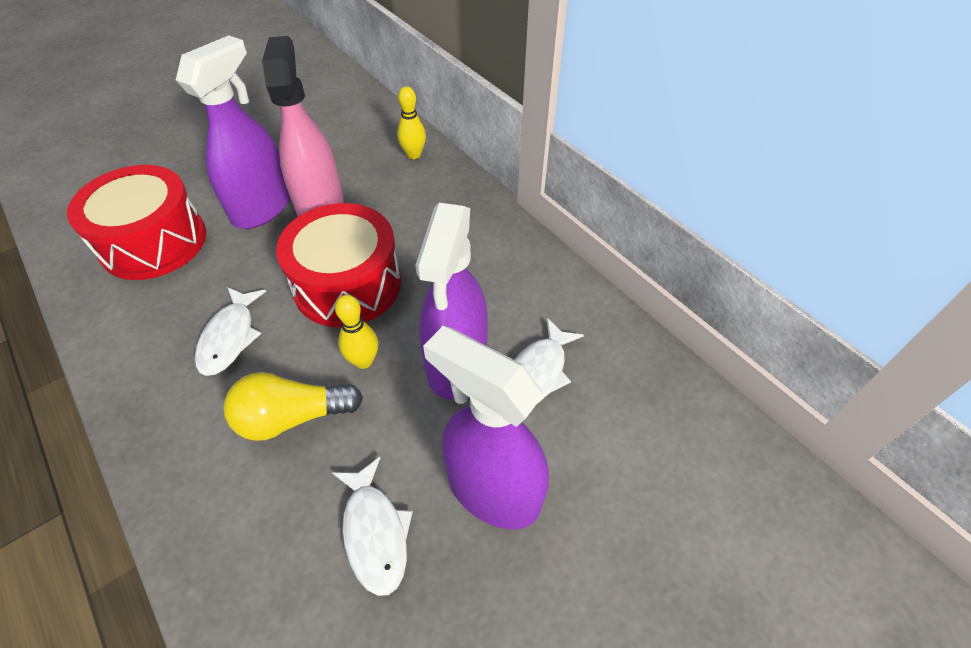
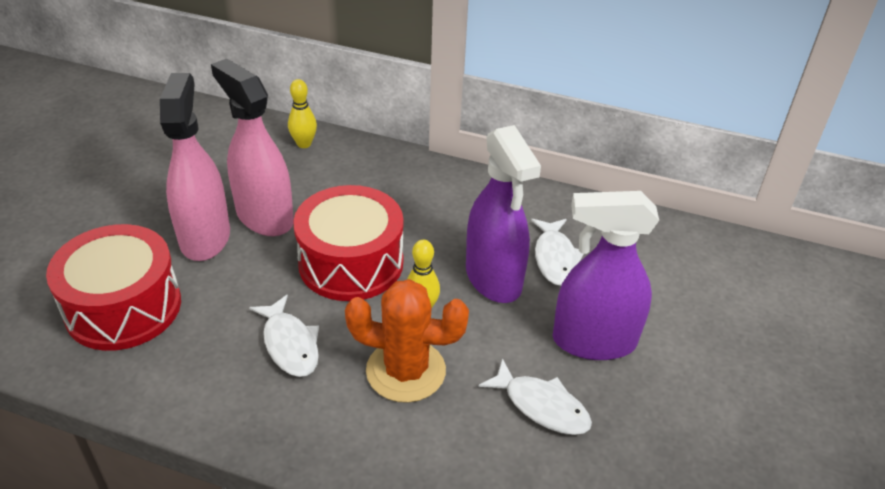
camera: 35 degrees left, 10 degrees down
(262, 208) = (205, 237): purple spray bottle -> pink spray bottle
(292, 417) = (406, 371): yellow light bulb -> orange cactus

